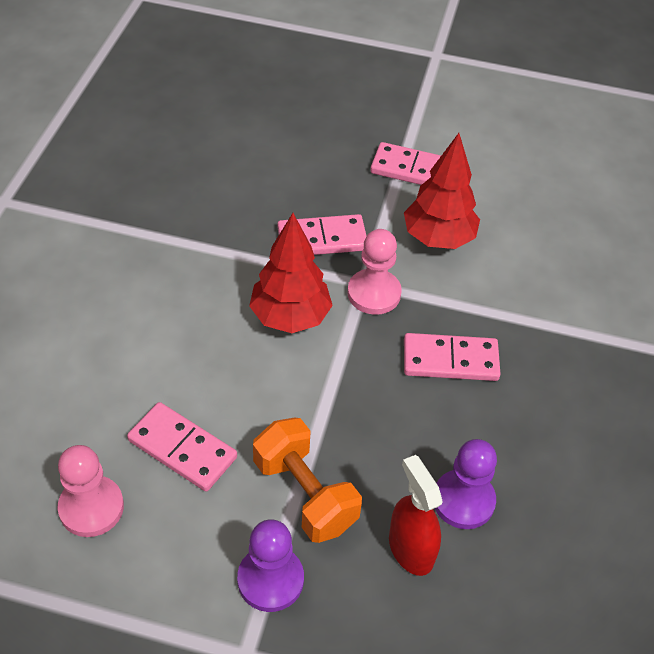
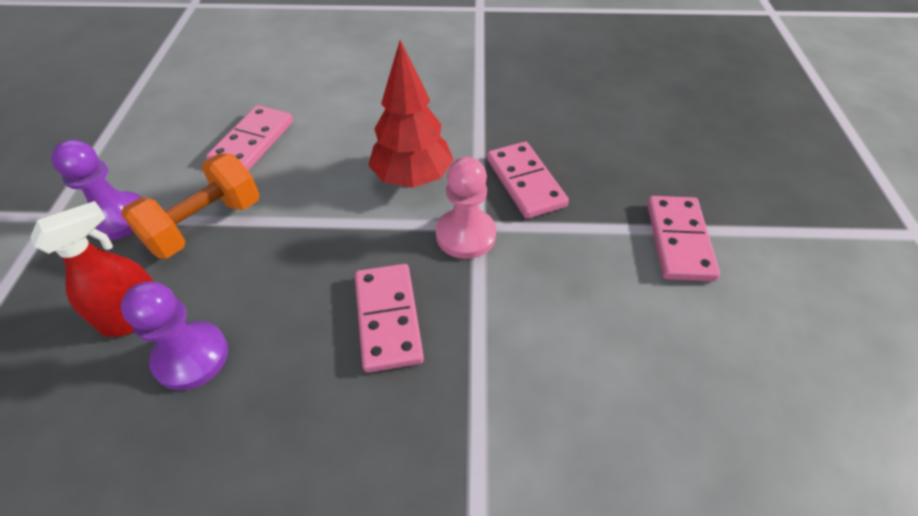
camera: 80 degrees right, 0 degrees up
(91, 507) = (198, 109): pink pawn -> none
(438, 238) = (577, 281): red tree -> none

